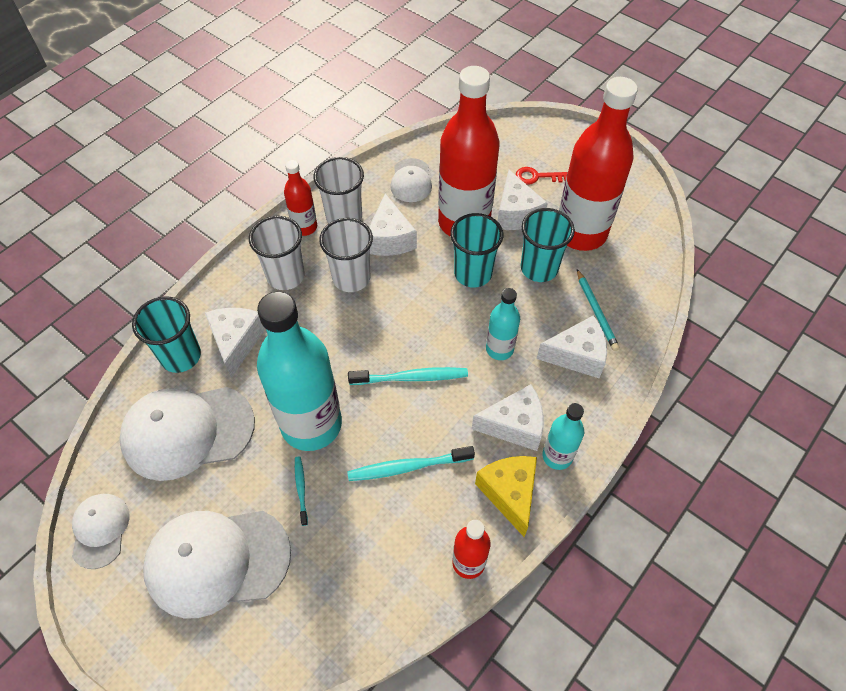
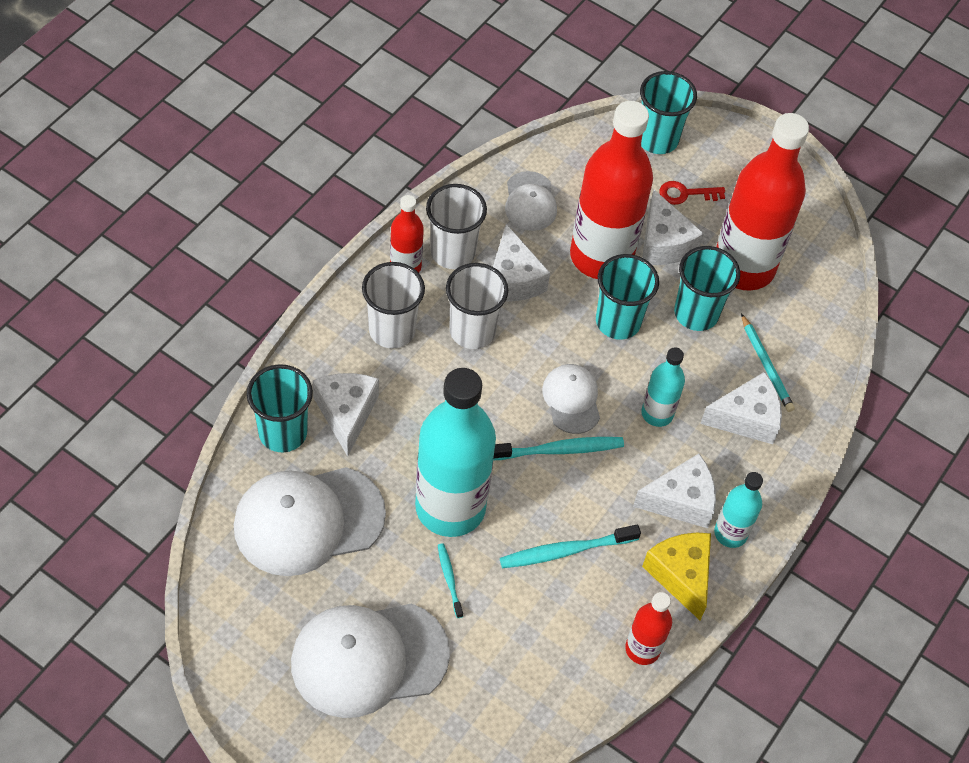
camera: 10 degrees left, 0 degrees up
(100, 530) = (231, 632): white cap -> white cap (571, 399)
(517, 137) = (657, 139): none -> turquoise cup

